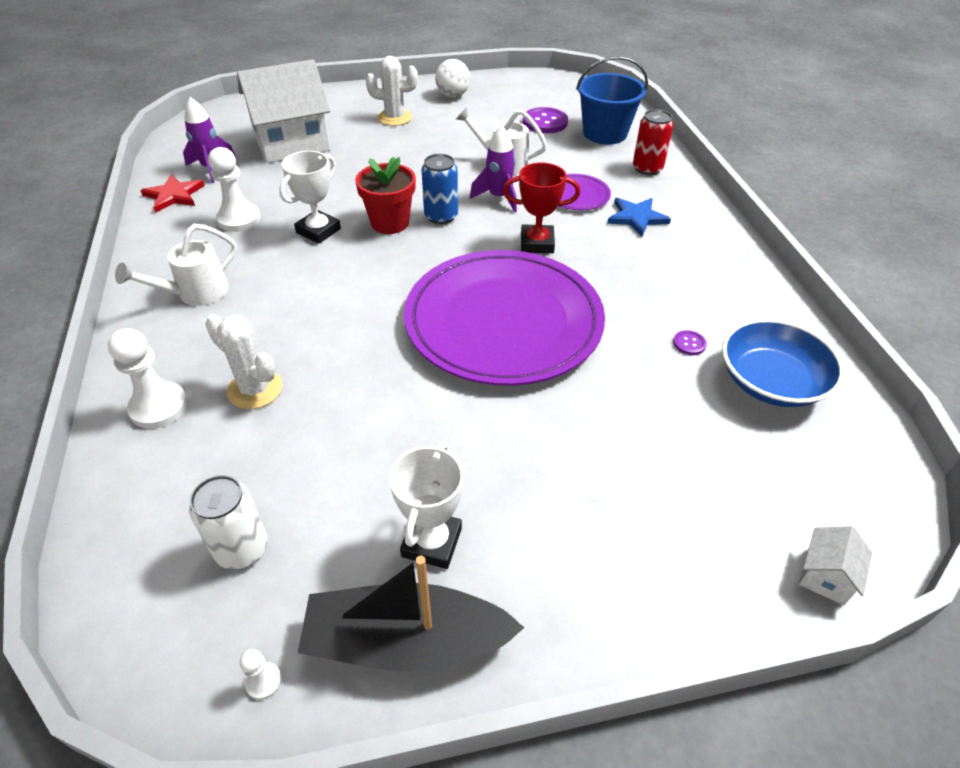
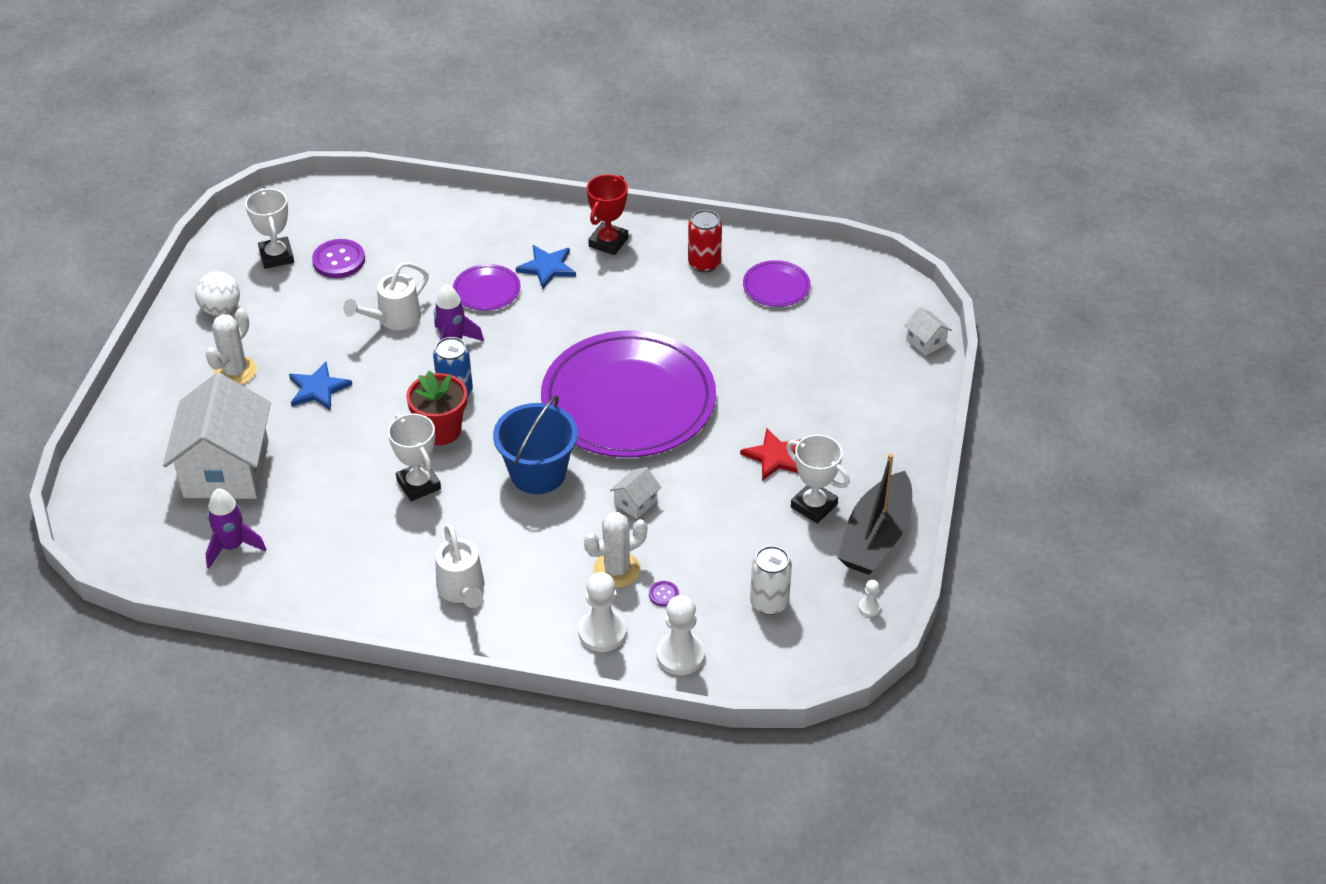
camera: 65 degrees left, 0 degrees up
(174, 195) = (269, 586): red star -> red star (775, 456)
(239, 219) = (355, 540): white pawn -> white pawn (680, 655)
(359, 373) = (635, 503): none -> white house
(400, 154) = (318, 389): none -> blue star
(525, 99) = (276, 256): none -> white trophy
(537, 243) = (540, 343): red trophy -> red trophy (608, 242)
(605, 133) = (394, 227): blue bucket -> blue bucket (538, 473)
(647, 168) = (477, 227): red can -> red can (704, 263)
(689, 344) = (716, 309): purple button -> purple button (663, 594)
(771, 382) = (776, 286): blue bowl -> purple plate

